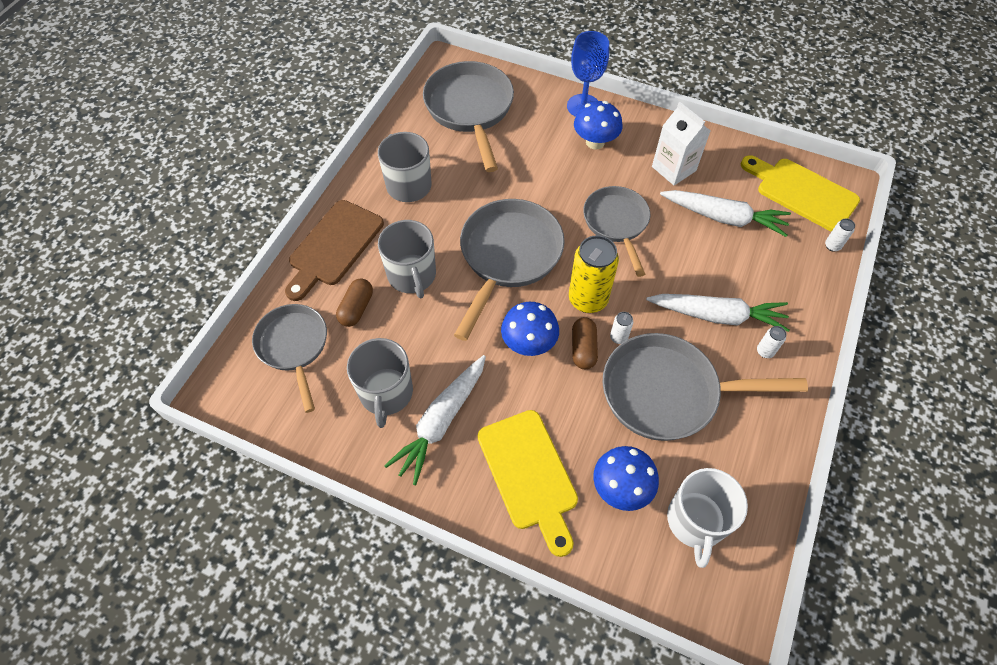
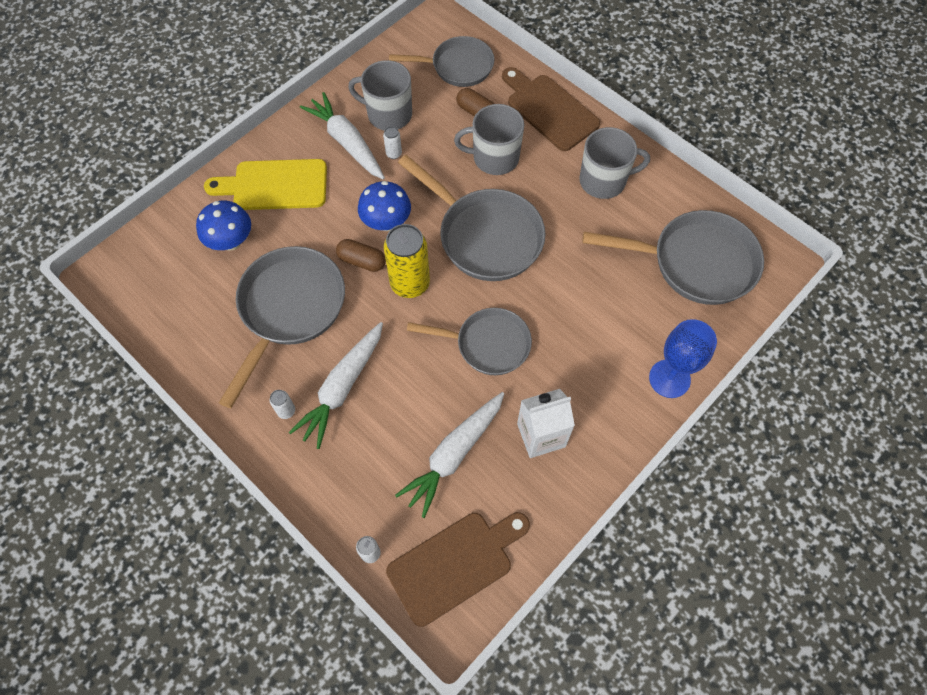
camera: 110 degrees right, 5 degrees up
(595, 142) = (608, 369): blue mushroom -> none
(618, 337) = (360, 293): white can -> white can (394, 154)
(696, 521) = (178, 281): white mug -> none
(802, 192) = (455, 564): yellow cutting board -> brown cutting board

